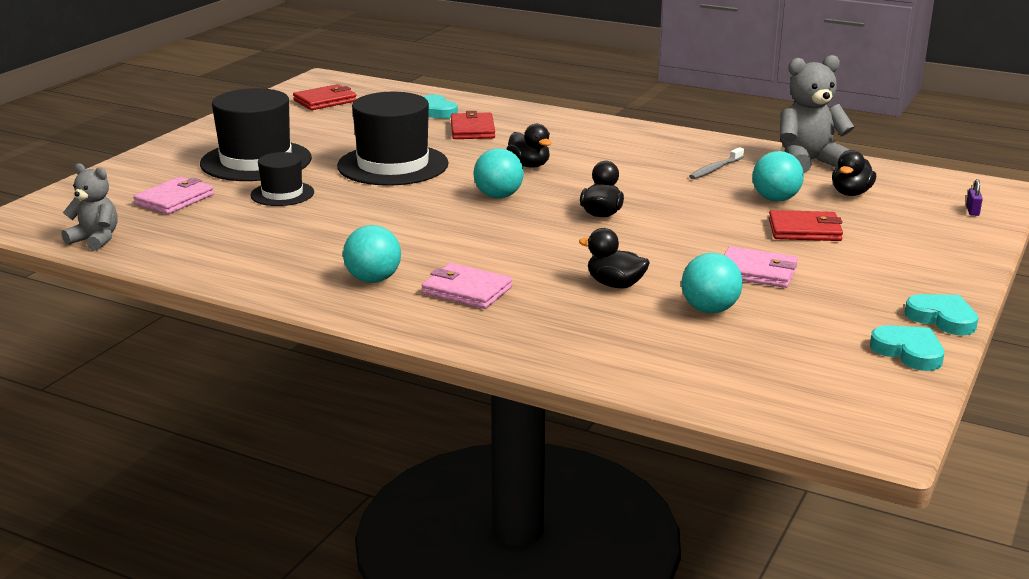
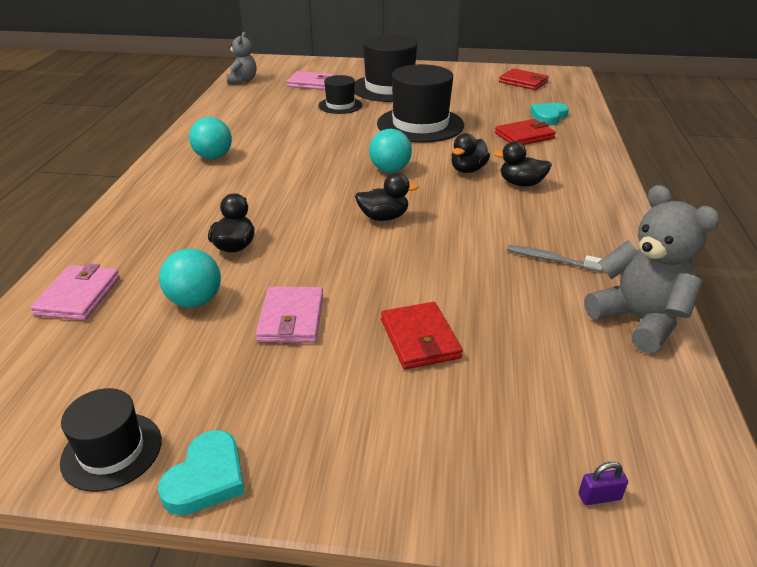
camera: 70 degrees right, 10 degrees up
(466, 291) = (204, 190): pink wallet -> pink wallet (78, 296)
(775, 199) = (496, 308): turquoise ball -> none
(851, 193) = (564, 365): black duck -> black duck (521, 184)
(908, 352) = (112, 451): turquoise heart -> black hat

